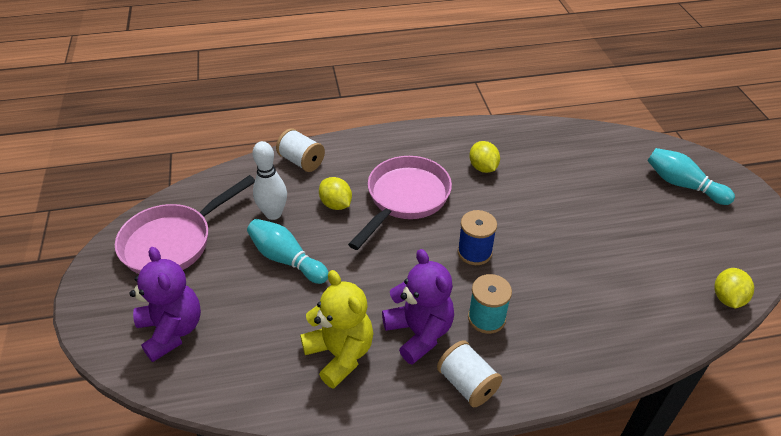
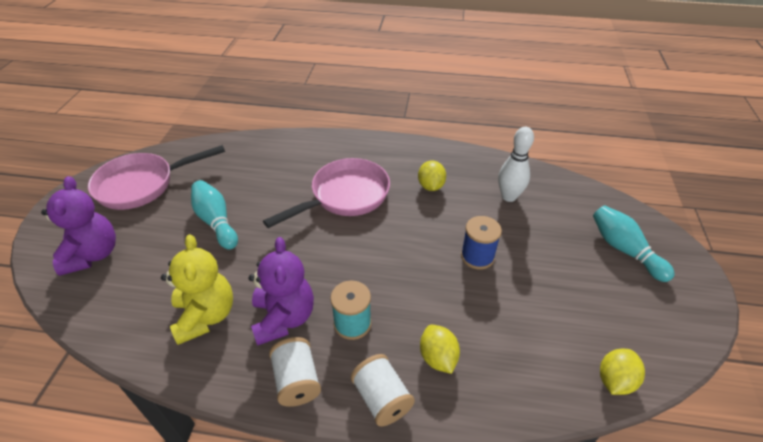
camera: 20 degrees right, 0 degrees up
(273, 214) = (230, 182): white bowling pin -> white bowling pin (509, 196)
(301, 161) = (280, 145): white spool -> white spool (382, 398)
(336, 204) = (285, 186): yellow lemon -> yellow lemon (438, 357)
(474, 252) = (378, 259): blue spool -> blue spool (477, 256)

